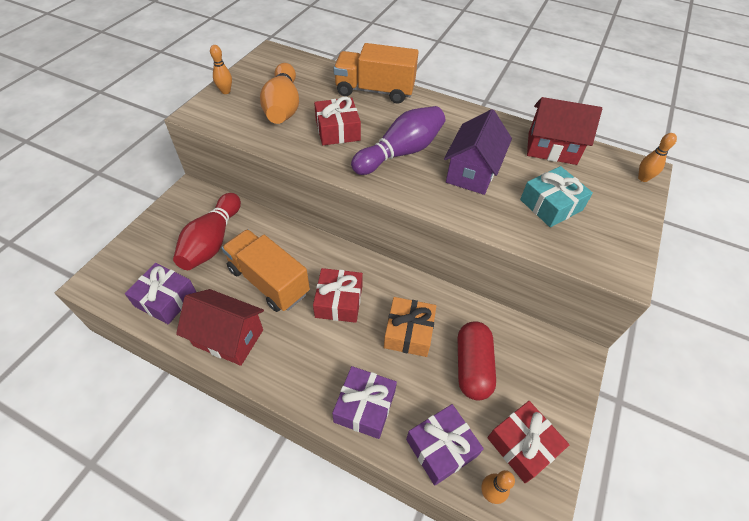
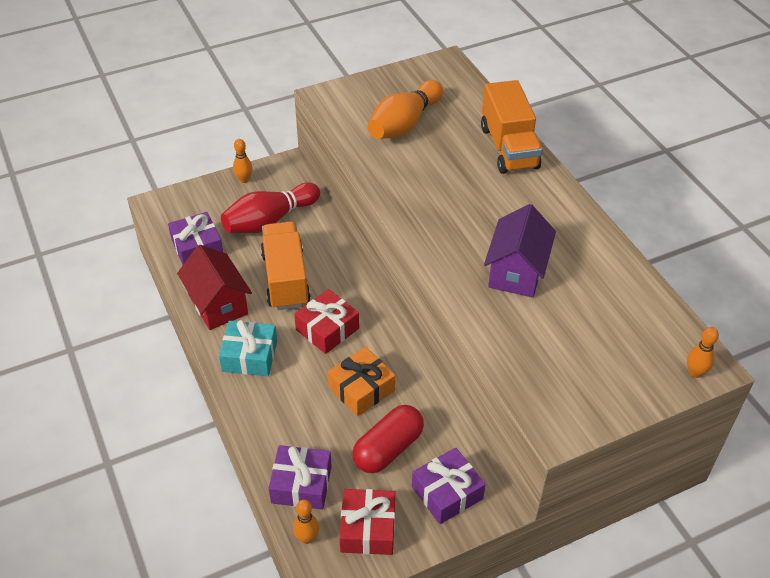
camera: 40 degrees right, 5 degrees down
(225, 91) = (367, 85): orange bowling pin -> orange bowling pin (244, 180)
(337, 130) = (431, 170): red gift -> none
(364, 406) = (272, 418): purple gift -> purple gift (447, 492)
(375, 91) = (508, 147): orange truck -> orange truck turned 150 degrees counterclockwise
(400, 152) = (467, 219): purple bowling pin -> none
(472, 172) = (516, 272): purple house -> purple house turned 45 degrees counterclockwise
(551, 205) = (559, 340): turquoise gift -> turquoise gift (249, 356)
(552, 148) = (630, 293): red house -> none

